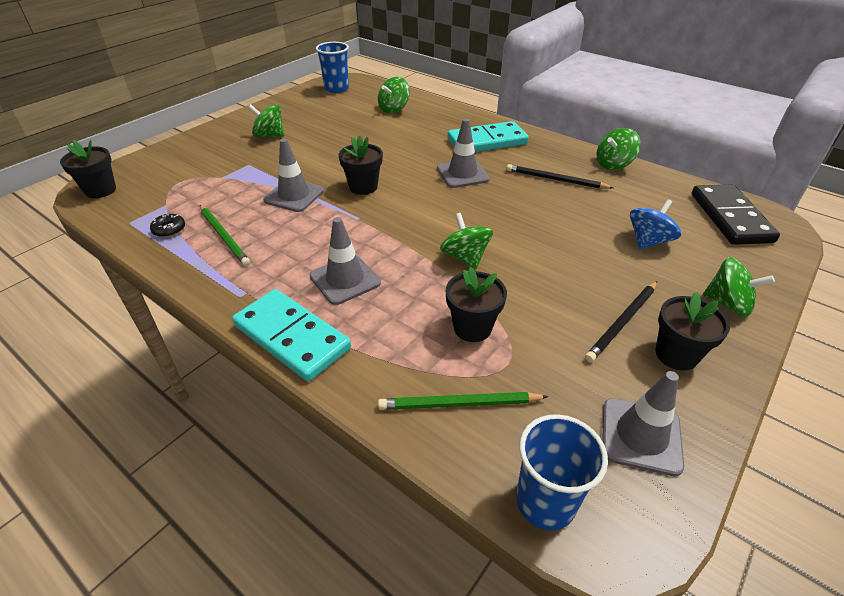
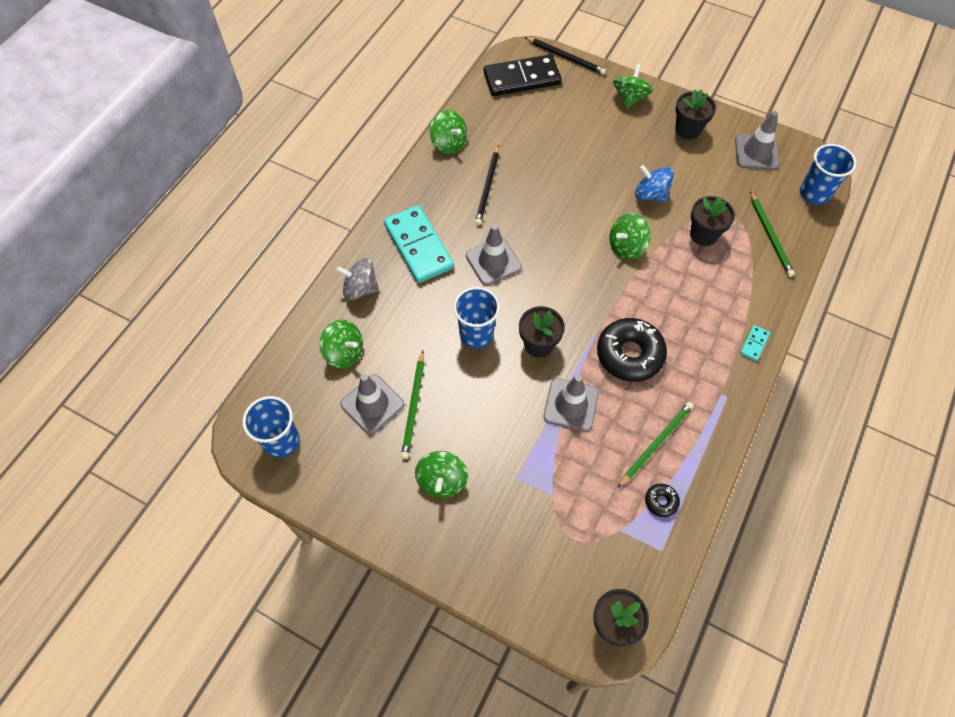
camera: 100 degrees left, 20 degrees up
(292, 337) = (754, 344): turquoise domino -> turquoise domino, size x0.42
(327, 236) = (629, 354): none -> black donut
(335, 130) = (413, 406): none -> green pencil
(345, 280) = (681, 325): grey traffic cone -> grey traffic cone (372, 404)
(387, 159) = (476, 334): none -> blue cup
(449, 117) = (360, 289): none -> grey spinning top
(622, 322) = (668, 153): black pencil -> black pencil (566, 57)
(648, 241) = (569, 131): blue spinning top -> blue spinning top (650, 194)

